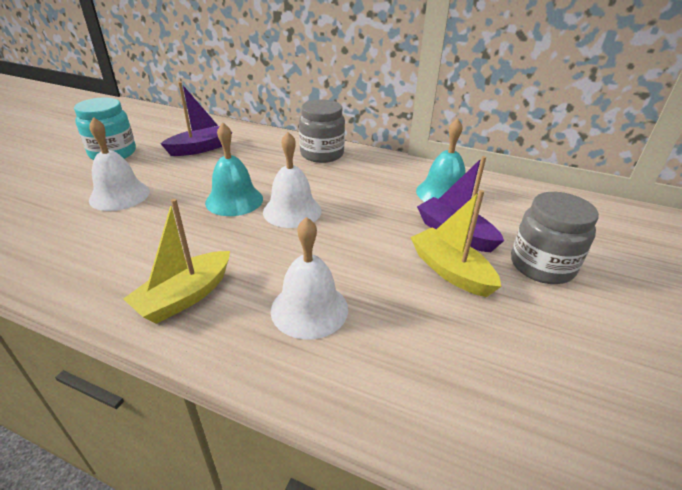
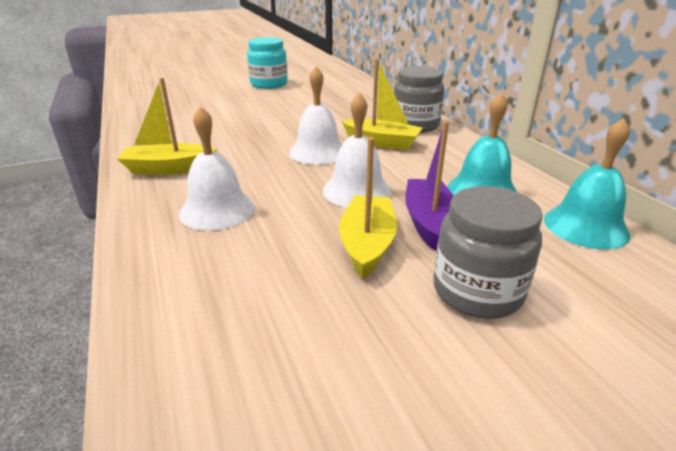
camera: 45 degrees right, 5 degrees down
(119, 195) = (232, 106): white bell -> white bell (356, 191)
(201, 148) = (327, 96): purple boat -> none
(234, 200) = (291, 132): turquoise bell -> turquoise bell (585, 226)
(324, 180) = (382, 143): none -> yellow boat

